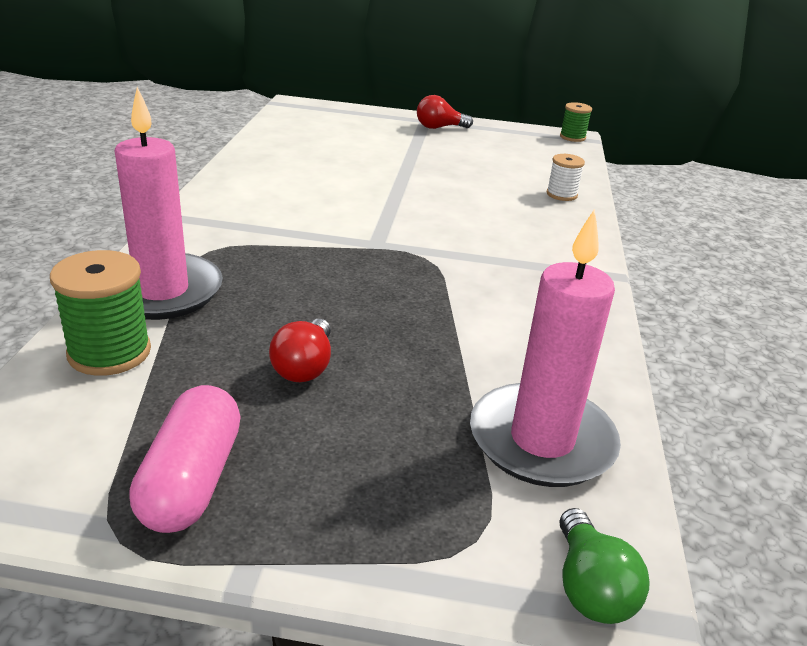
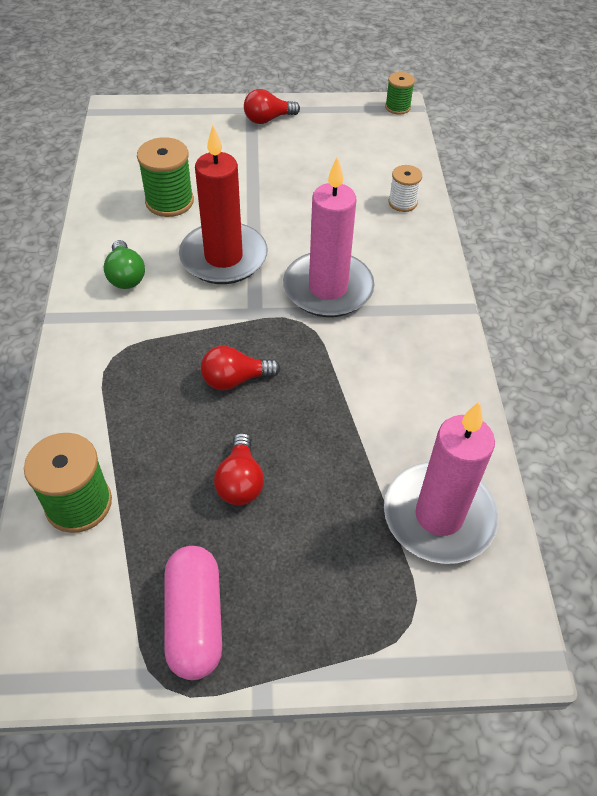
camera: 10 degrees left, 20 degrees up
(162, 291) = (92, 420): pink candle -> pink candle (328, 288)
(320, 161) = (169, 201): none -> green spool
(334, 287) = (235, 379): none -> red light bulb
(359, 203) = (223, 257): none -> red candle
(590, 587) = (494, 644): green light bulb -> green light bulb (126, 276)

